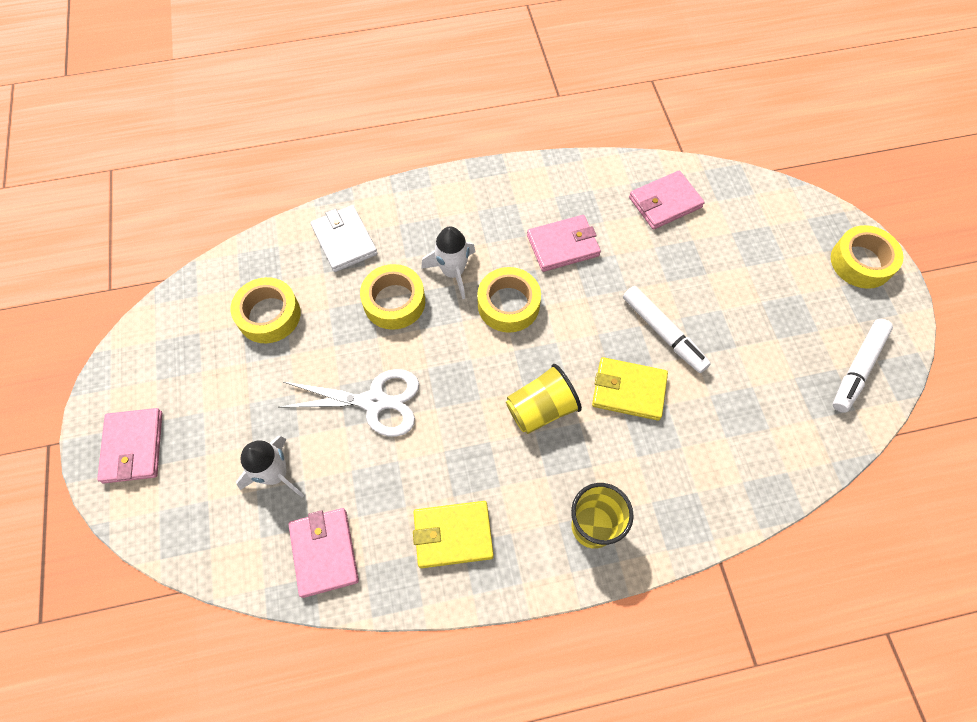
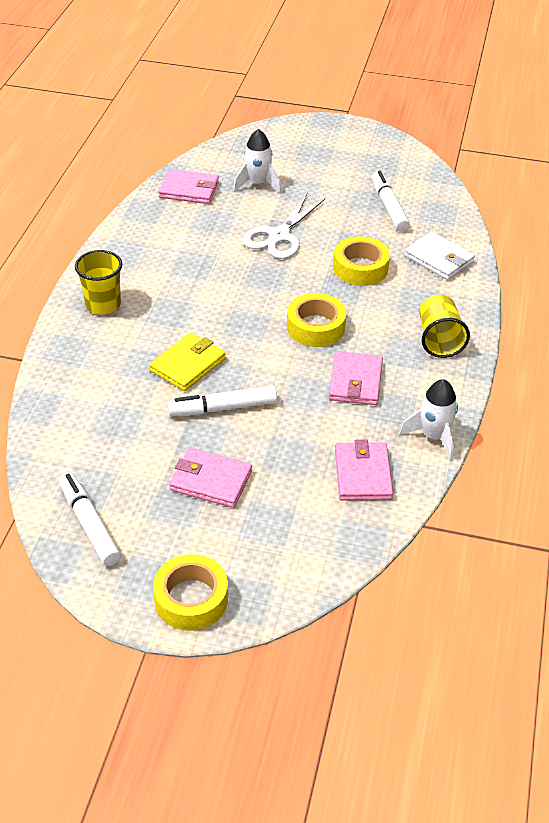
camera: 115 degrees right, 20 degrees down
(133, 447) = (321, 137): pink wallet -> pink wallet (211, 481)
(269, 315) = (389, 207): yellow tape -> white marker
(344, 241) = (439, 259): white wallet -> white wallet turned 45 degrees clockwise
(453, 272) = (369, 307): white rocket -> white rocket (434, 436)
(453, 535) = (154, 242): yellow wallet -> none
(541, 409) = (210, 312): yellow cup -> yellow cup (439, 340)

